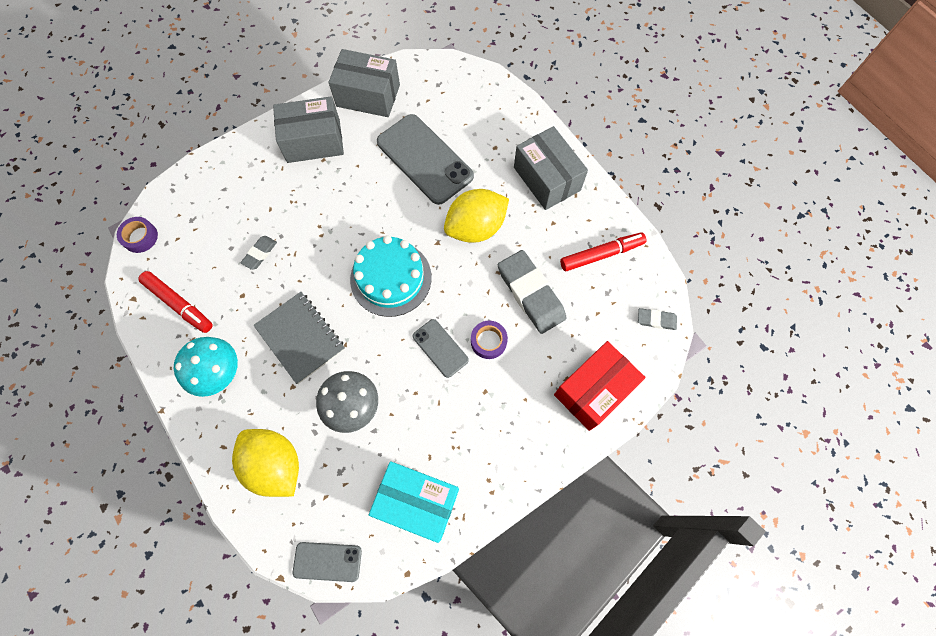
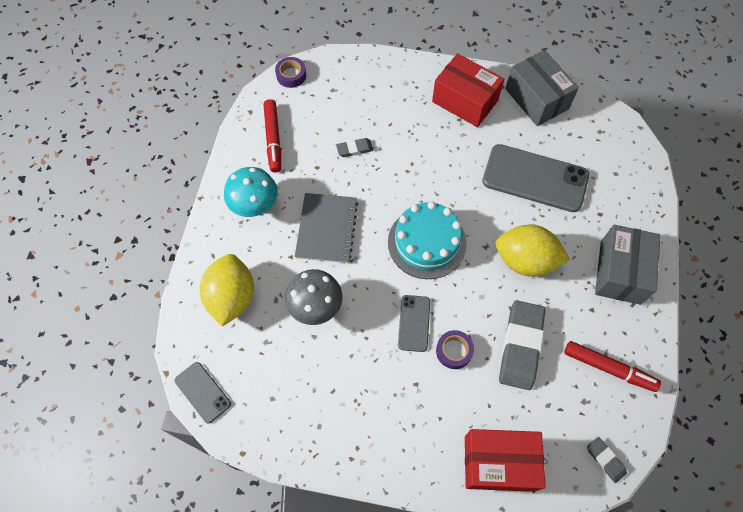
camera: 45 degrees right, 5 degrees down
(313, 141) = (465, 101): grey box -> red box
(417, 502) = (295, 413): turquoise box -> none
(424, 159) = (535, 178): grey phone -> grey phone turned 75 degrees counterclockwise

